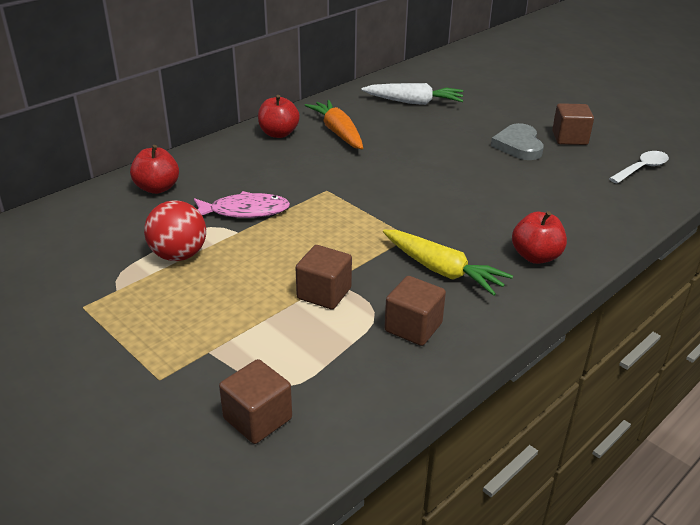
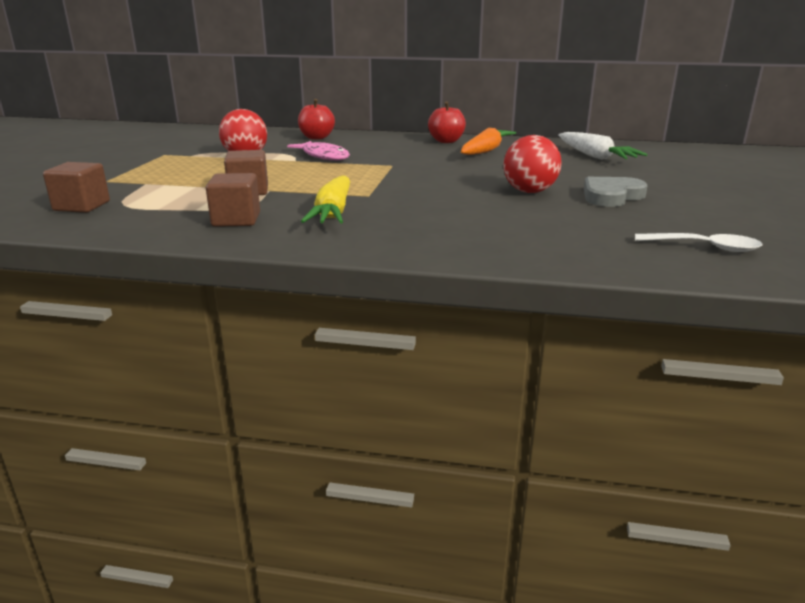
camera: 55 degrees right, 10 degrees down
(476, 168) = (529, 191): none -> red ball
(535, 256) = (413, 236): red apple -> none
(569, 138) = (684, 209): brown cube -> none

